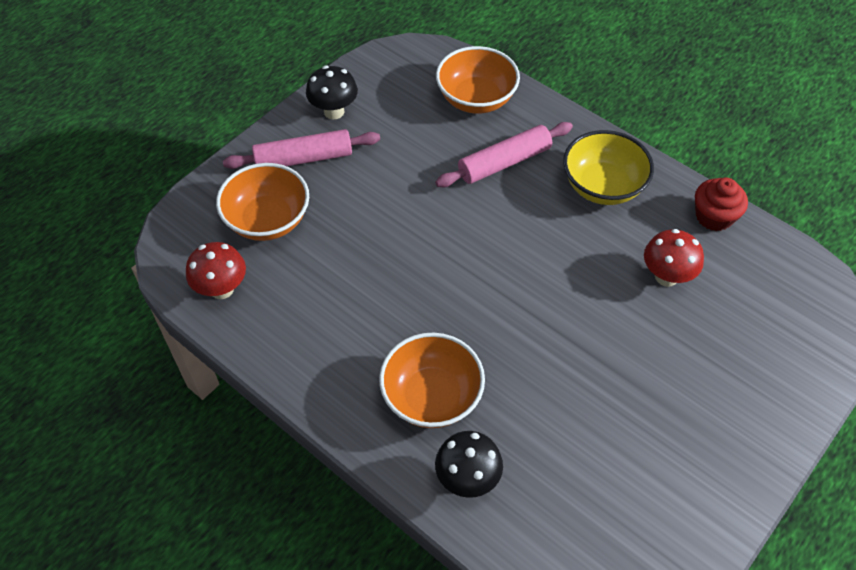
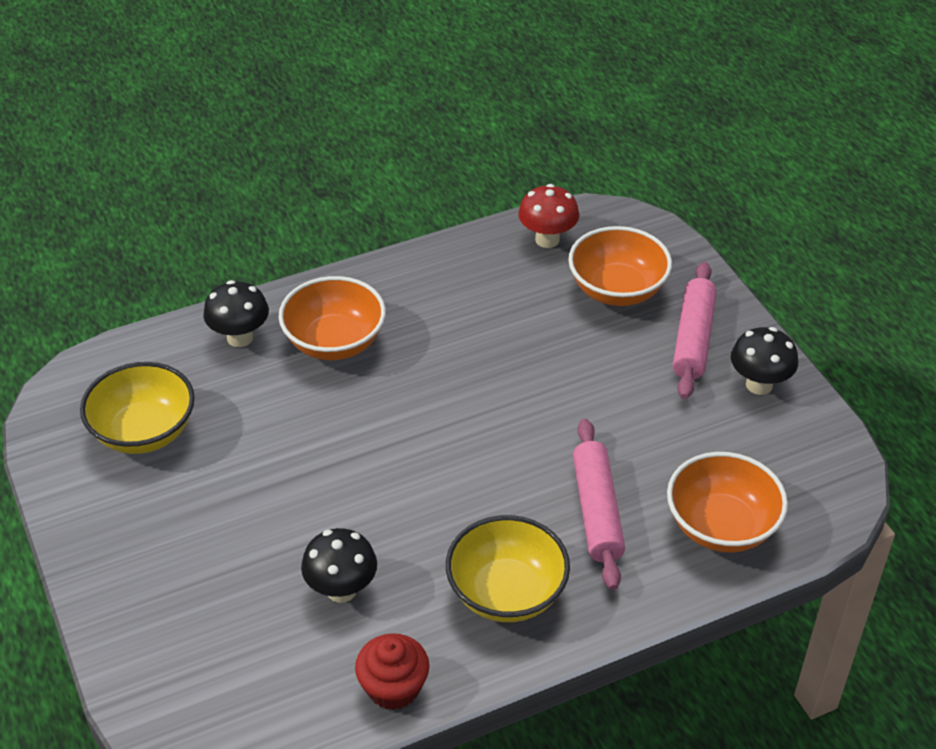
camera: 115 degrees right, 10 degrees down
(620, 496) = (144, 432): none -> yellow bowl
(666, 276) = (341, 590): red mushroom -> black mushroom

